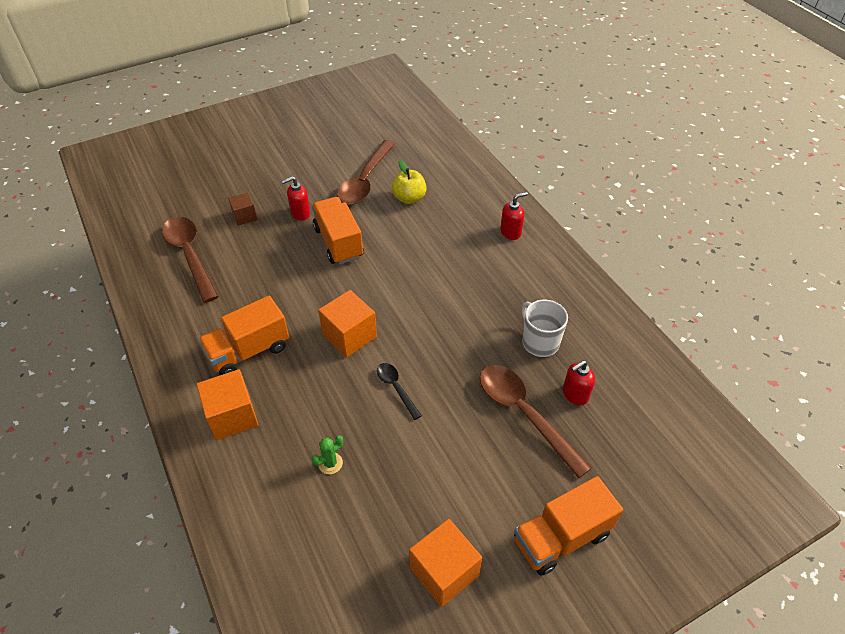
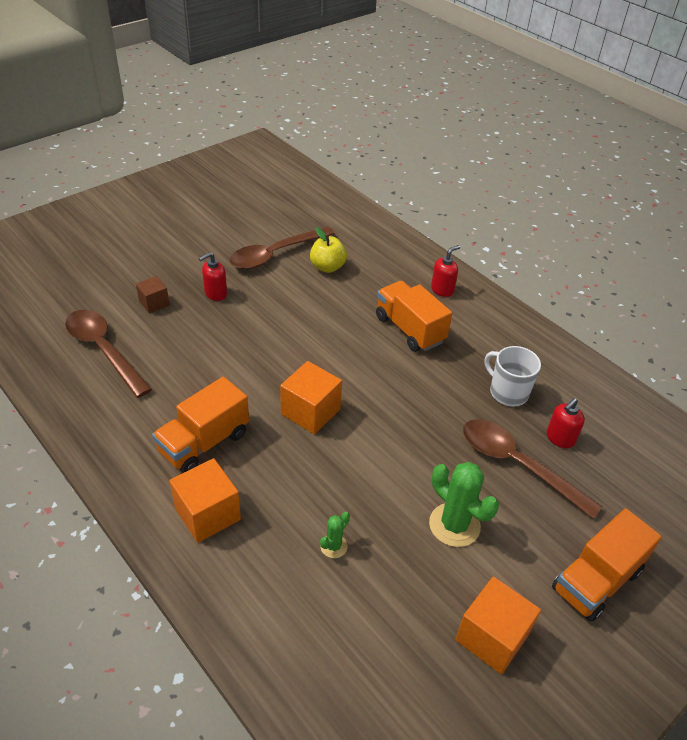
camera: 15 degrees left, 5 degrees down
(338, 242) = (267, 319): orange truck -> orange truck (409, 329)
(365, 181) = (275, 254): brown spoon -> brown spoon turned 45 degrees clockwise
(396, 388) = (378, 458): black spoon -> none
(445, 462) = (454, 525): none -> green cactus

